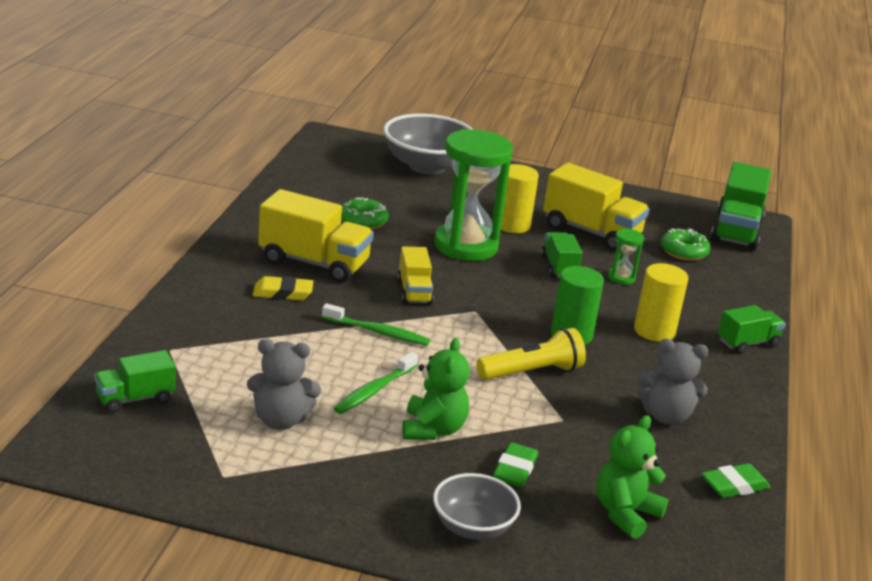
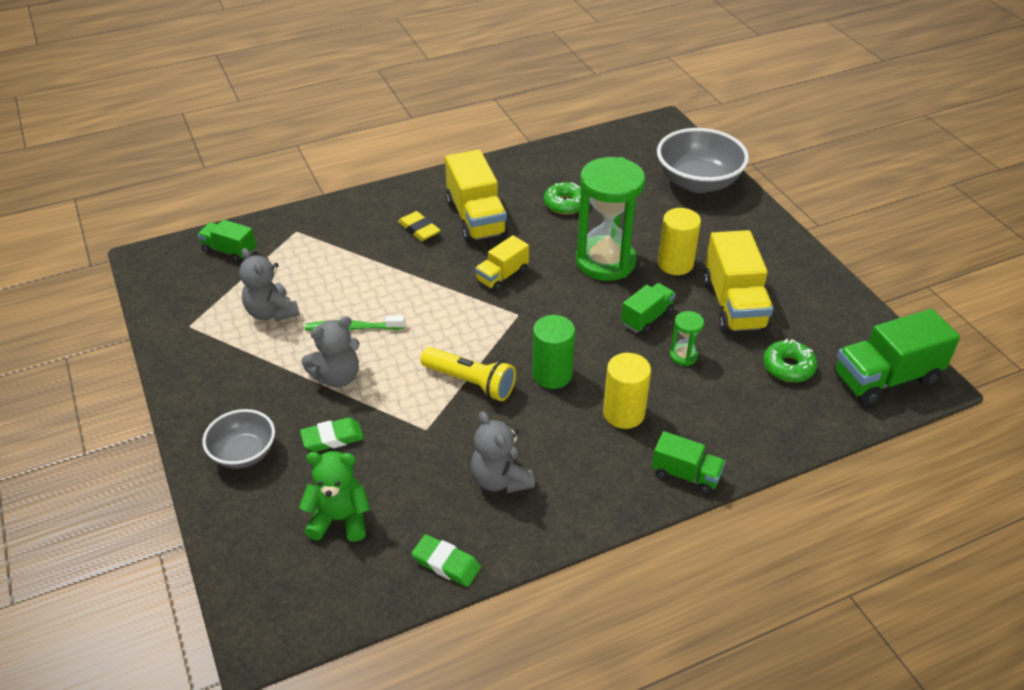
camera: 55 degrees right, 15 degrees up
(377, 332) = (426, 290): green toothbrush -> none
(433, 429) = (337, 377): green teddy bear -> grey teddy bear

